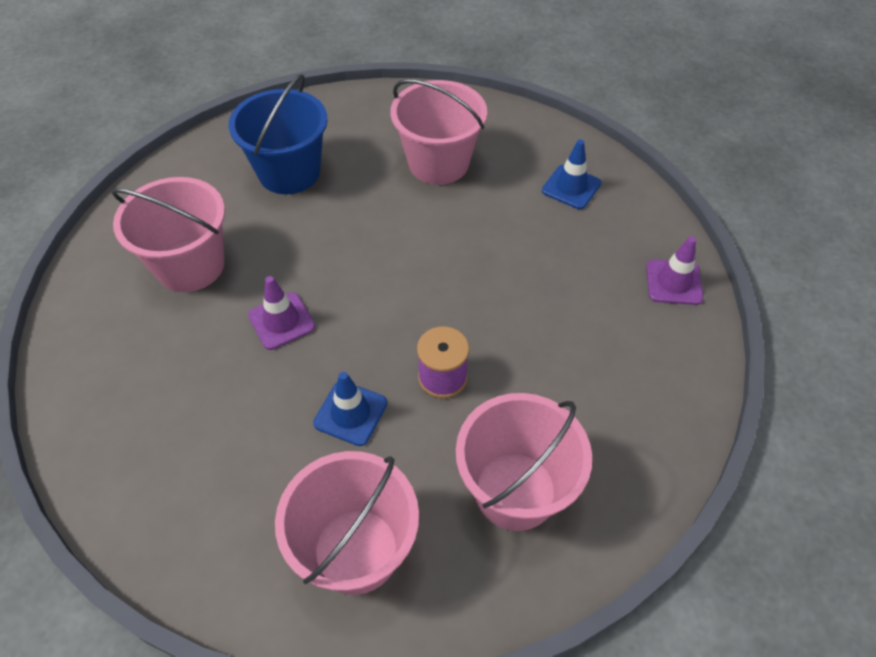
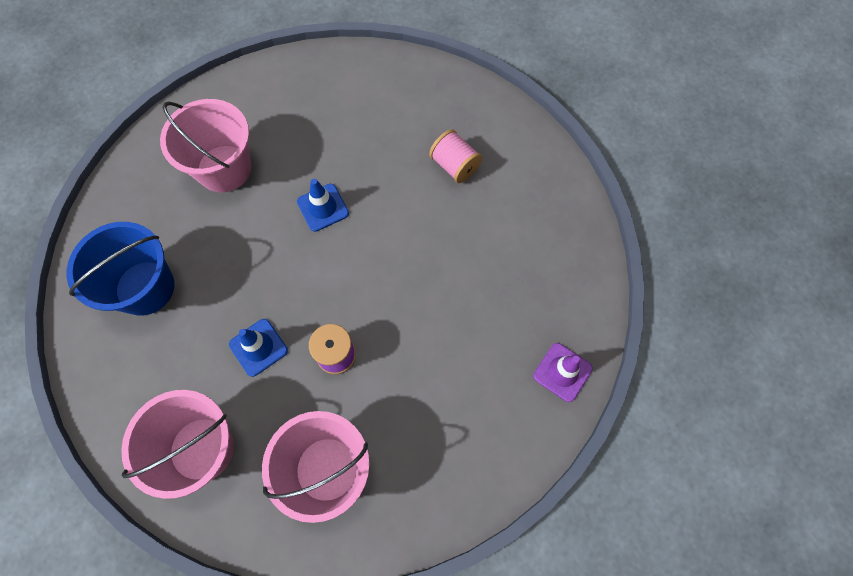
camera: 30 degrees right, 15 degrees up
(281, 321) = (257, 248): purple traffic cone -> none
(289, 172) = (338, 119): blue bucket -> blue bucket (145, 288)
(438, 163) = (454, 165): pink bucket -> pink spool
(571, 187) = (544, 242): blue traffic cone -> blue traffic cone (323, 207)

